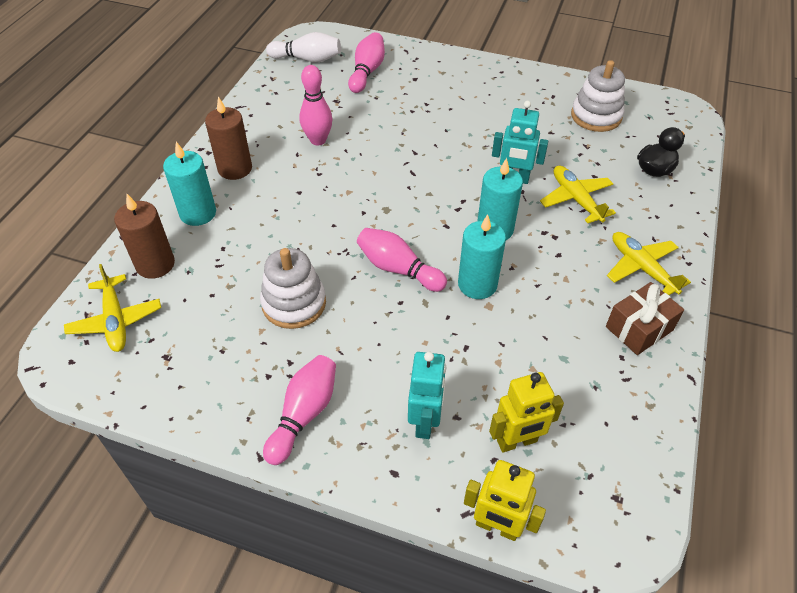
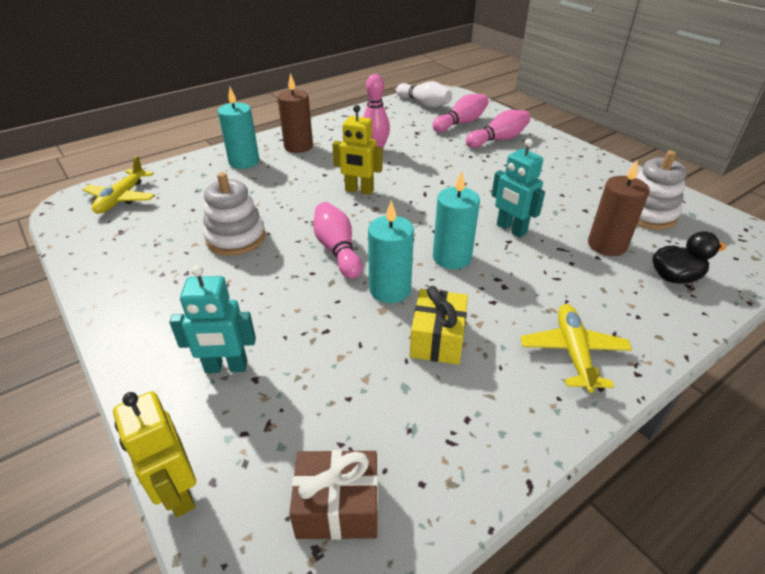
camera: 35 degrees right, 10 degrees down
(155, 264) = (183, 178): brown candle -> brown candle (607, 245)
(304, 414) = (151, 311): pink bowling pin -> pink bowling pin (498, 140)
(425, 422) = (226, 367): turquoise robot -> turquoise robot turned 45 degrees clockwise
(517, 442) = (281, 431): yellow robot -> yellow robot (359, 190)
(550, 308) = (437, 339): none -> yellow gift
(576, 199) = (557, 267): yellow plane -> none
(639, 328) = (514, 403): brown gift -> brown gift (338, 506)

